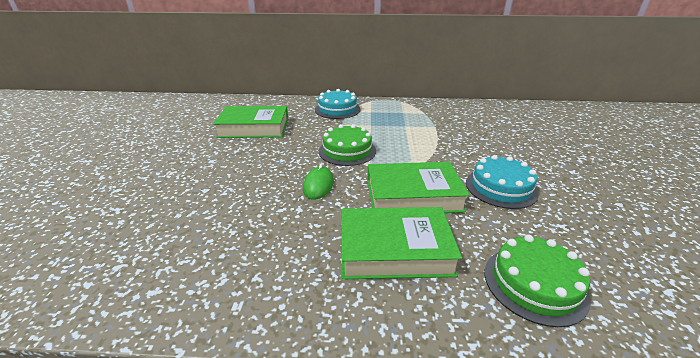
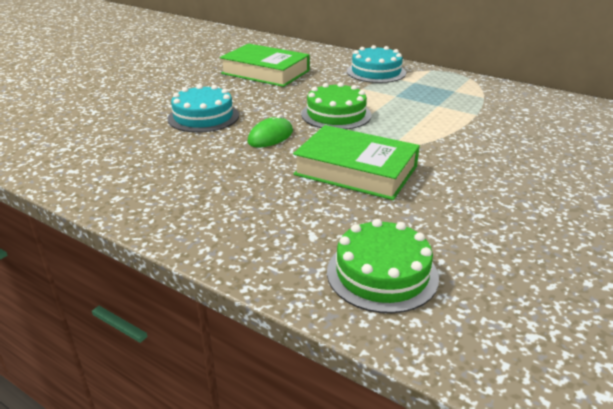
camera: 30 degrees right, 0 degrees up
(394, 249) = (280, 205): green book -> none
(500, 188) = (470, 192): turquoise cake -> turquoise cake (203, 117)

